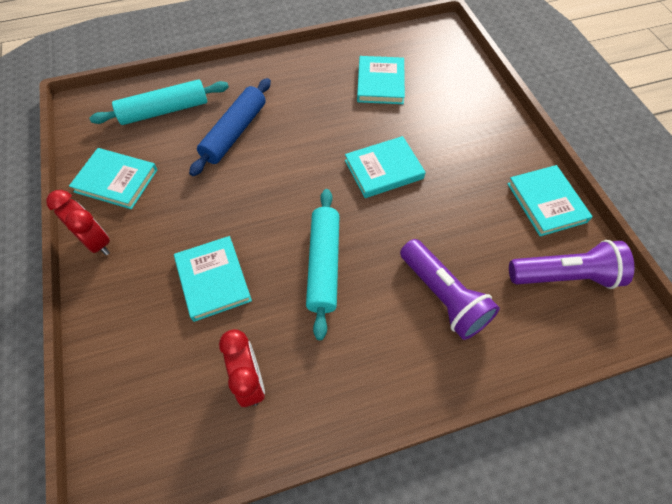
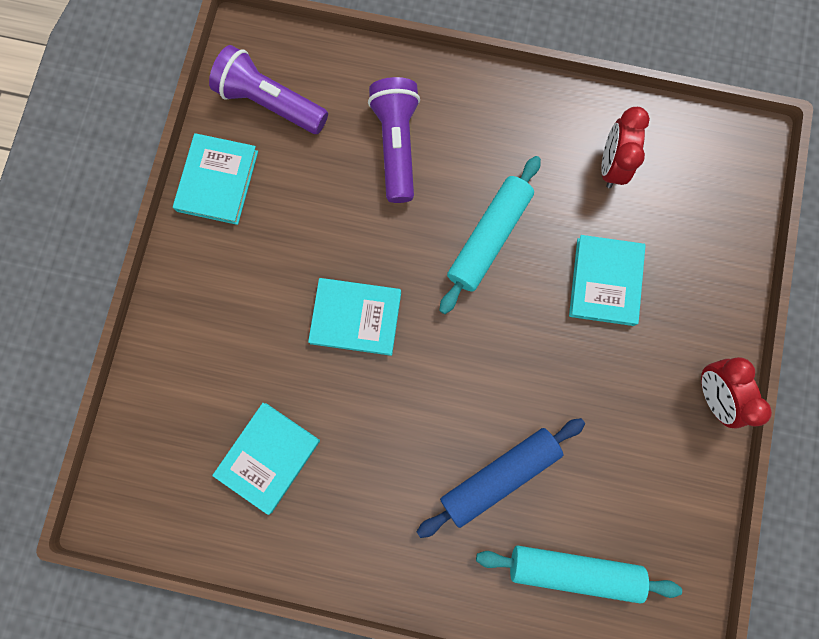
camera: 150 degrees left, 20 degrees up
(116, 181) = (669, 476): turquoise book -> none

